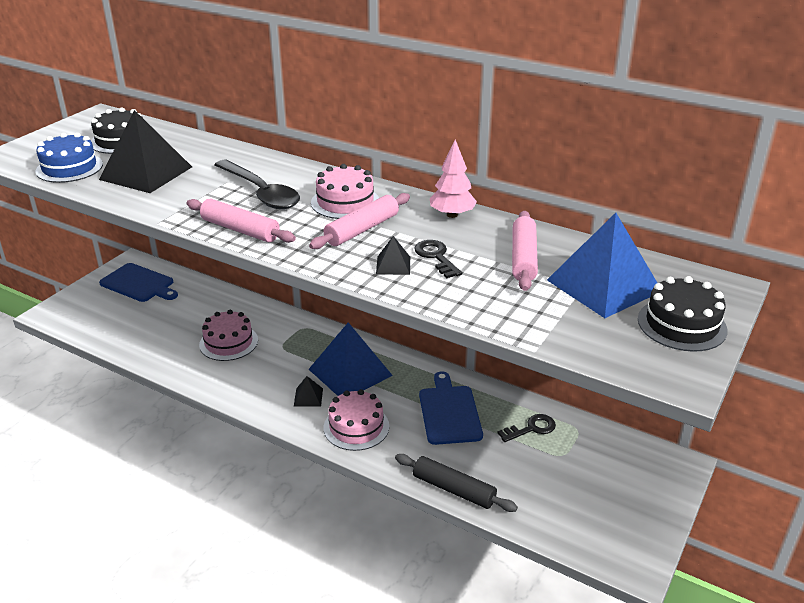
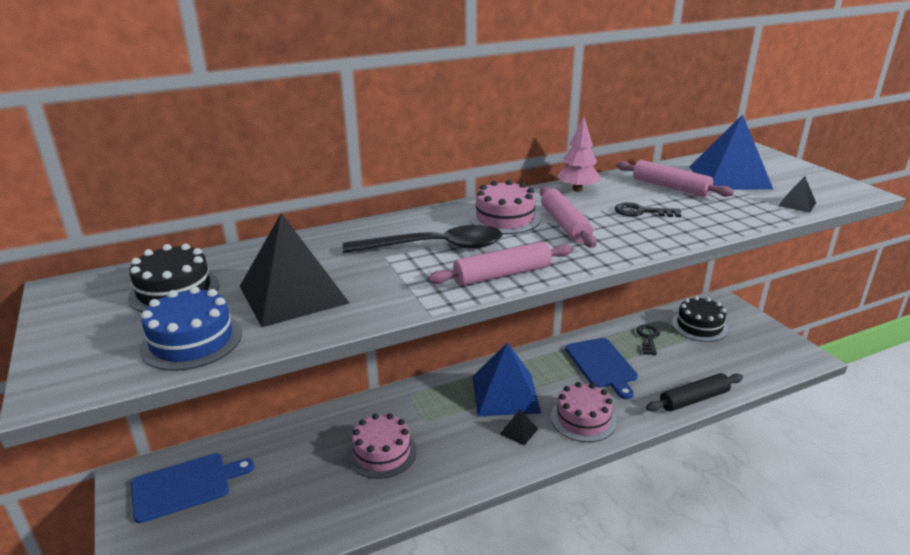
camera: 55 degrees left, 5 degrees down
(393, 265) = (640, 229): black pyramid -> black pyramid (797, 204)
(449, 412) = (601, 365): blue cutting board -> blue cutting board turned 135 degrees counterclockwise
(681, 324) = (794, 174): black cake -> black cake (699, 326)

